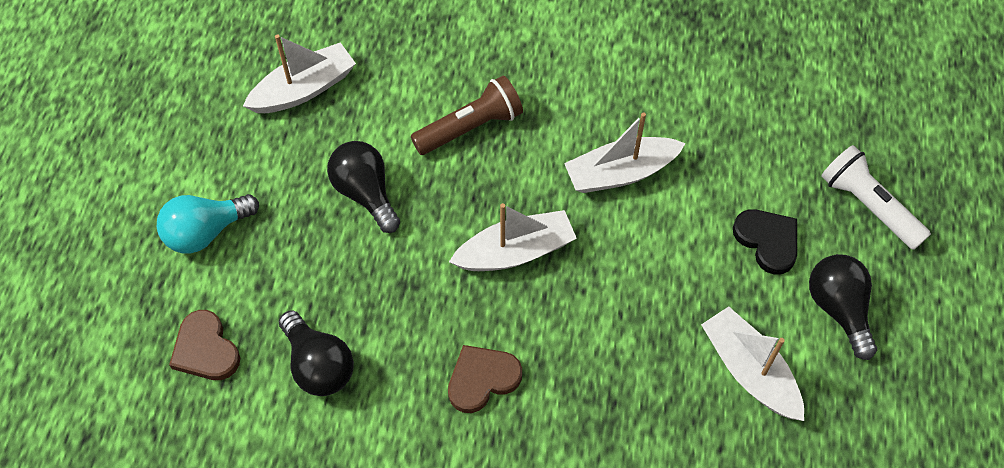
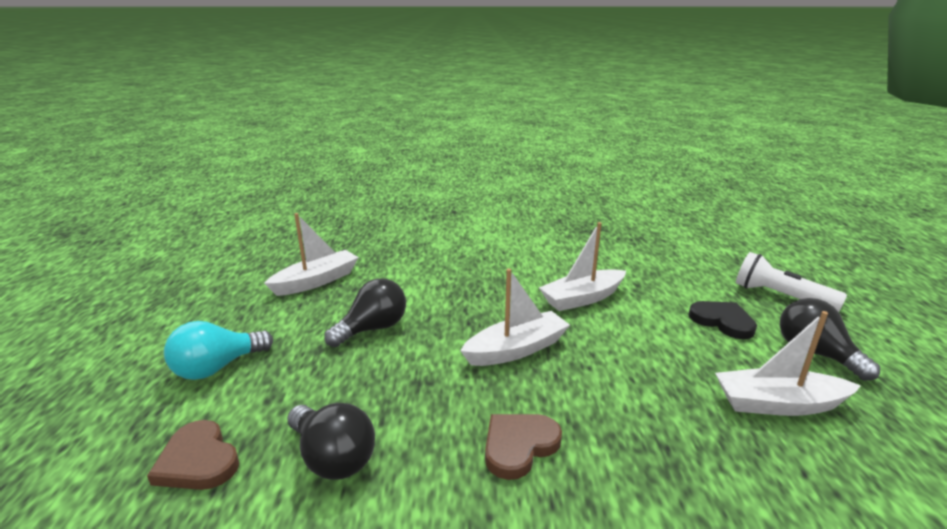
camera: 10 degrees left, 35 degrees down
(365, 193) = (373, 329): black light bulb -> black light bulb turned 90 degrees clockwise
(470, 127) = (454, 287): brown flashlight -> none
(749, 371) = (778, 404): white boat -> white boat turned 45 degrees counterclockwise

